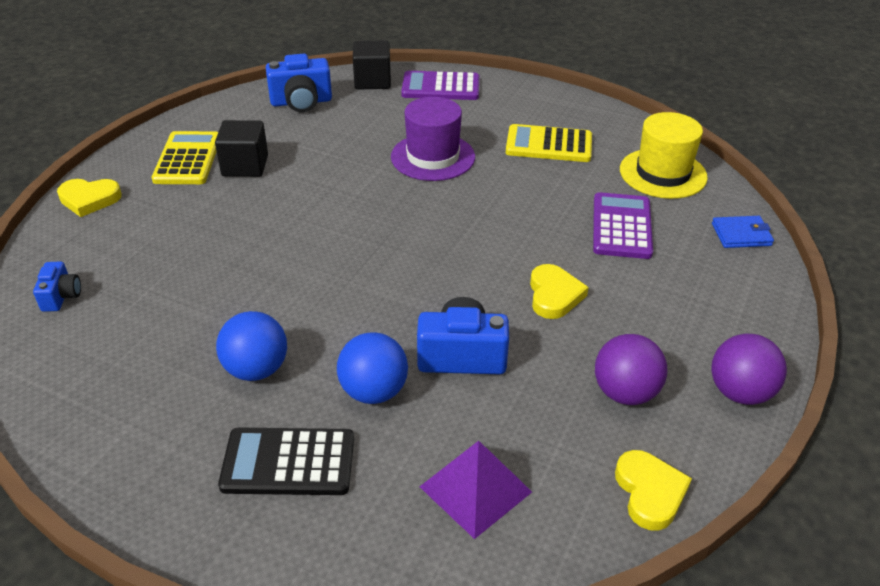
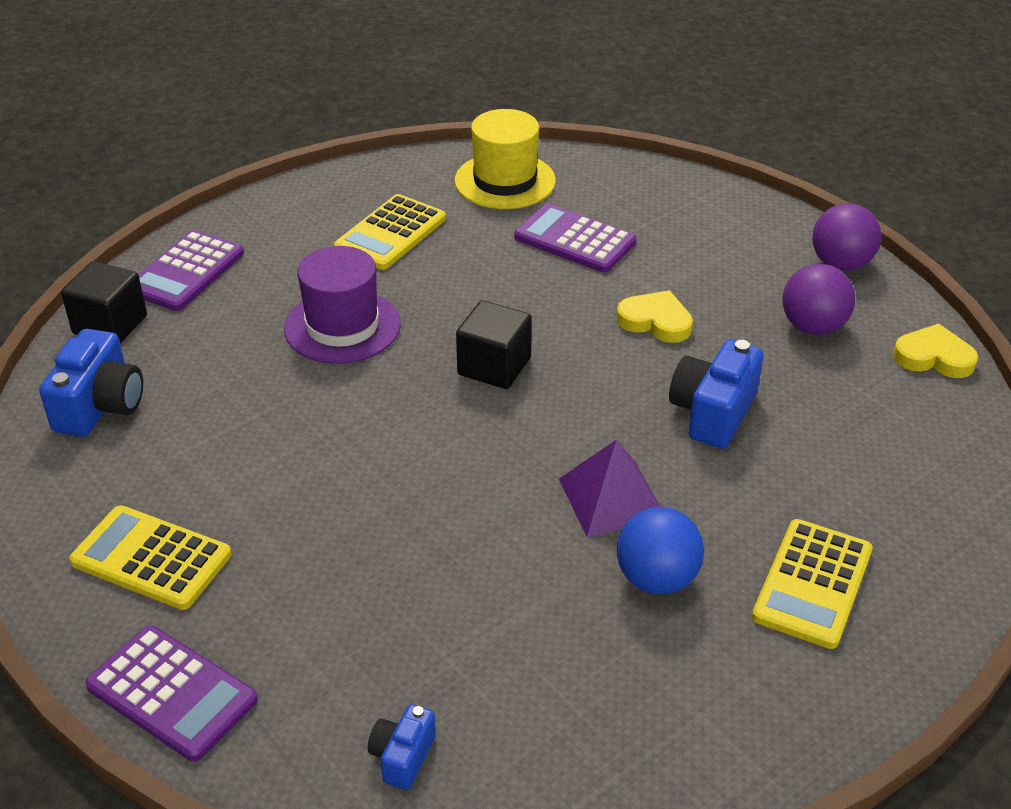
camera: 65 degrees left, 0 degrees up
(61, 296) = (402, 757): blue camera -> blue camera turned 90 degrees counterclockwise
(89, 199) = (172, 693): yellow heart -> purple calculator
(245, 166) = (221, 500): black cube -> black cube (494, 366)
(288, 462) = (812, 584): black calculator -> yellow calculator
(374, 391) = (736, 492): blue ball -> none
(475, 489) = (895, 459): purple pyramid -> purple pyramid (611, 498)
(741, 234) = (635, 176): blue wallet -> none

